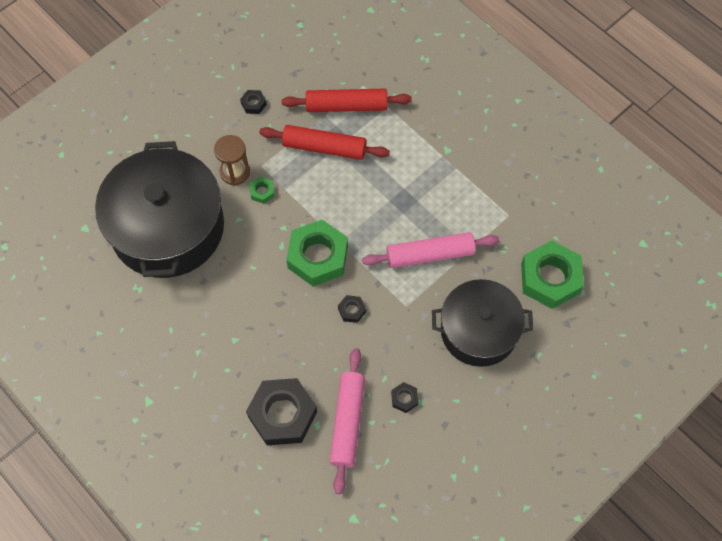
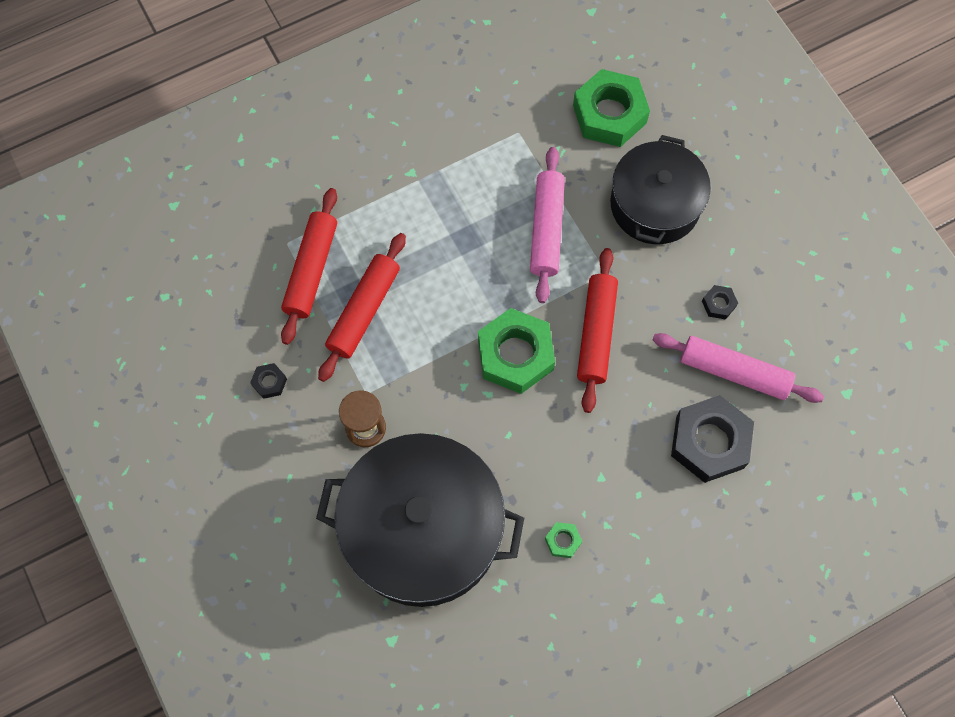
camera: 75 degrees left, 5 degrees up
(262, 192) = (405, 400): green nut -> green nut (563, 541)
(351, 310) = (596, 333): black nut -> red rolling pin

